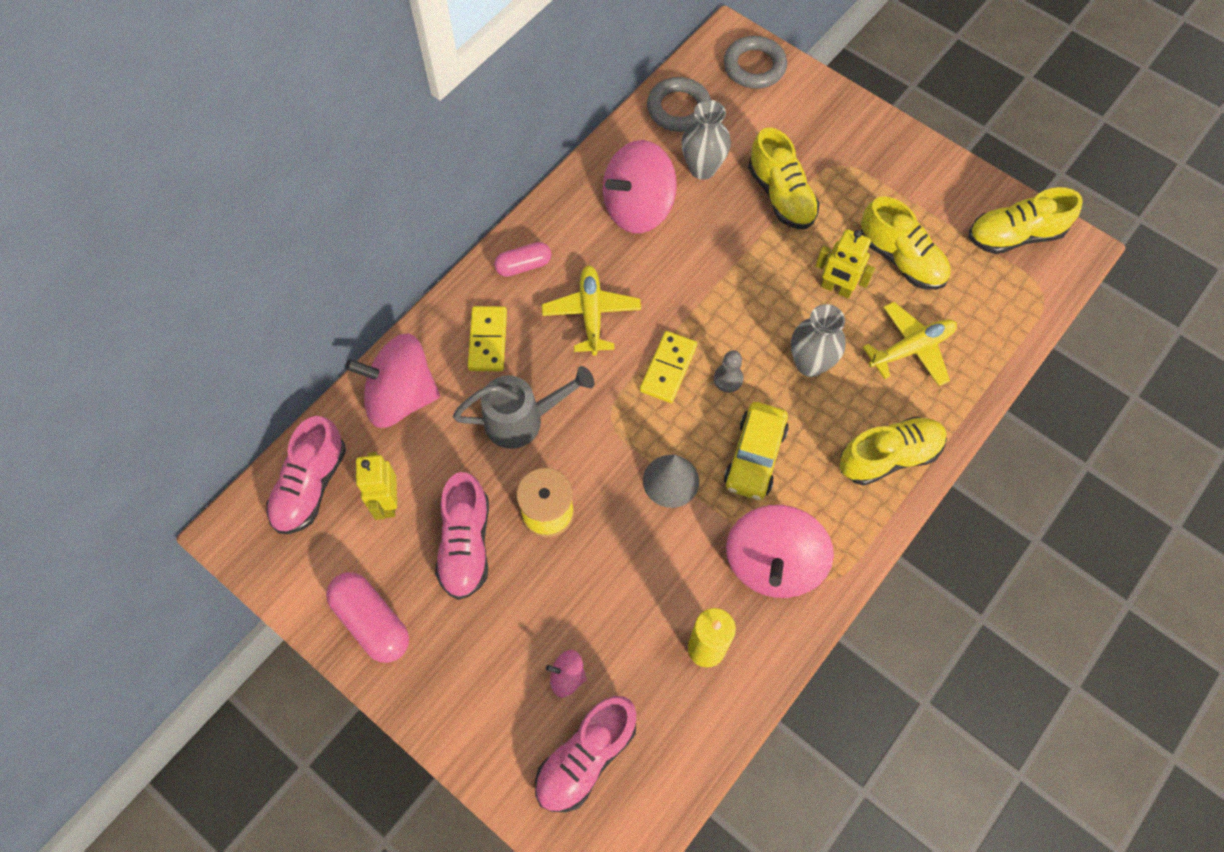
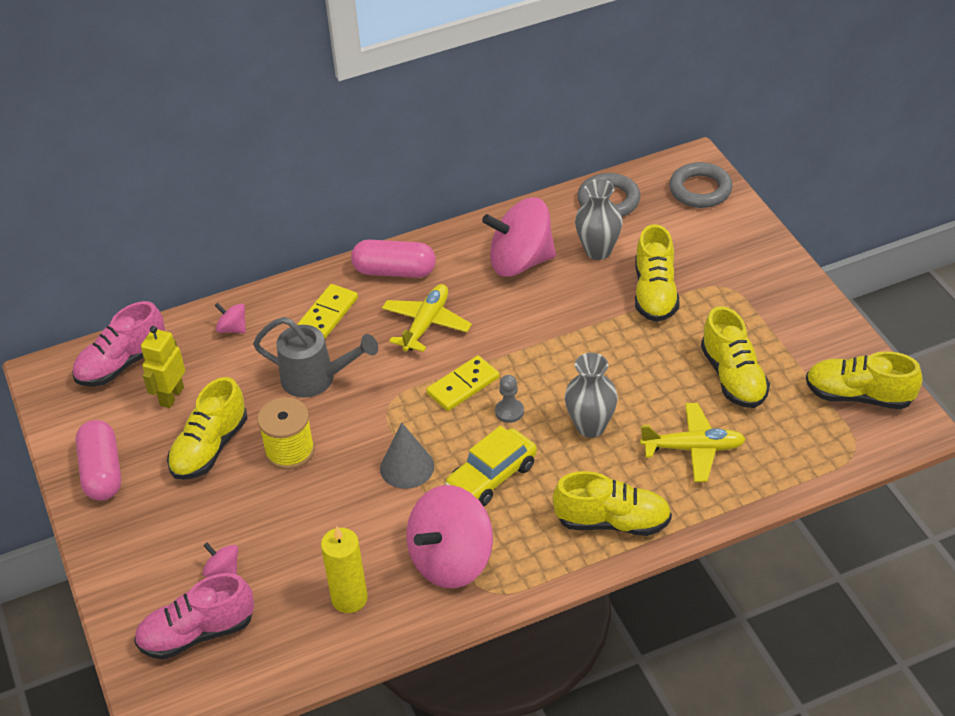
camera: 30 degrees right, 20 degrees down
(401, 397) = (232, 328): pink spinning top -> pink spinning top, size x0.44
(466, 544) = (210, 448): pink shoe -> yellow shoe
(523, 266) = (394, 271): pink capsule -> pink capsule, size x1.55
(836, 289) = (655, 379): yellow robot -> none

